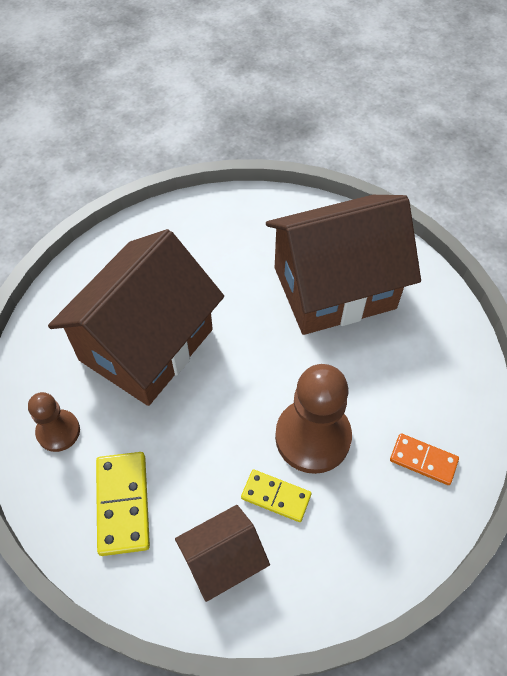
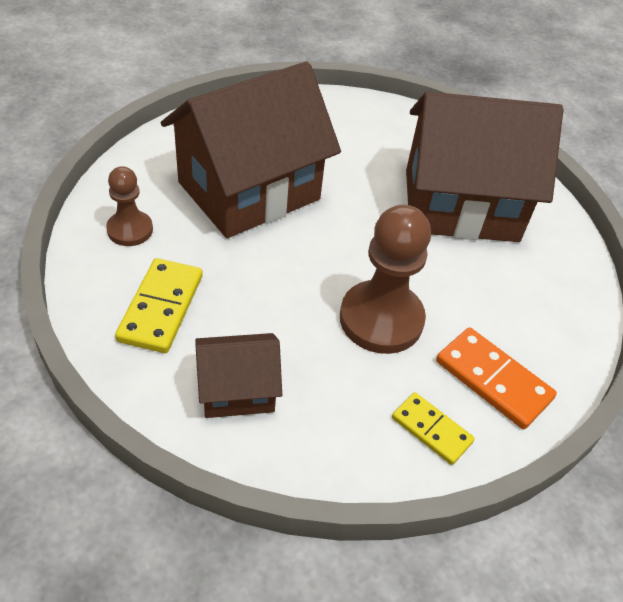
camera: 15 degrees right, 10 degrees down
(276, 496) = (318, 356): yellow domino -> yellow domino (431, 430)
(423, 460) = (493, 380): orange domino -> orange domino, size x1.53

